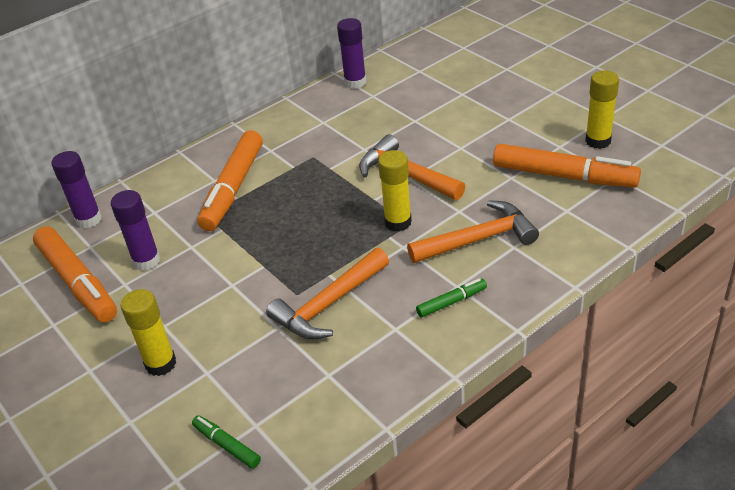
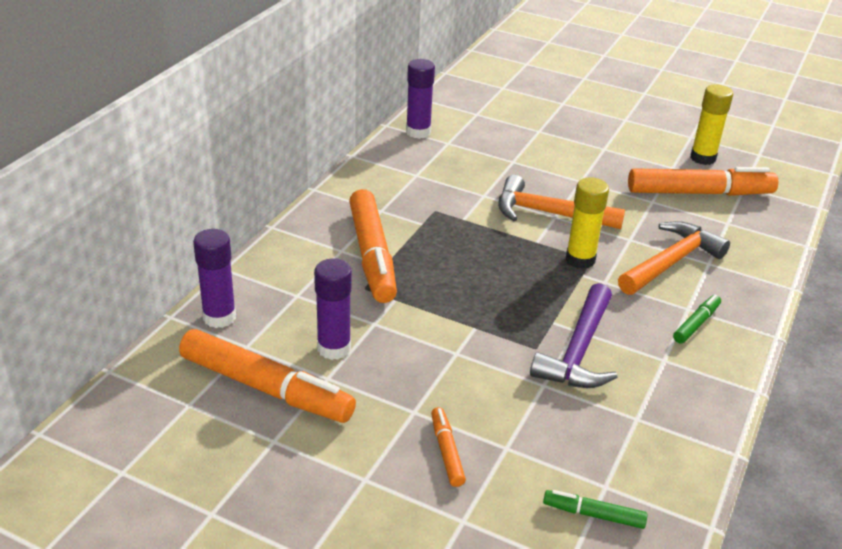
camera: 30 degrees left, 5 degrees down
(161, 364) = (446, 451): yellow glue stick -> orange marker
(329, 304) = (578, 351): orange hammer -> purple hammer

